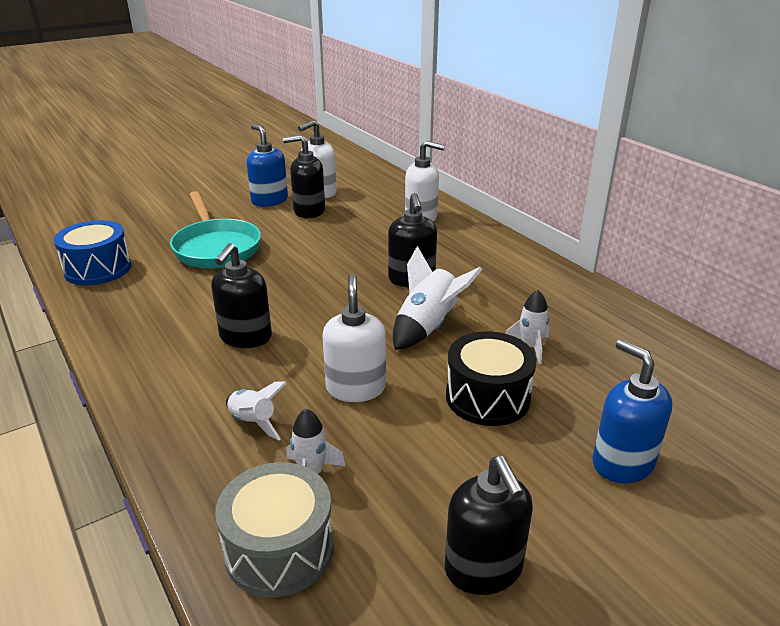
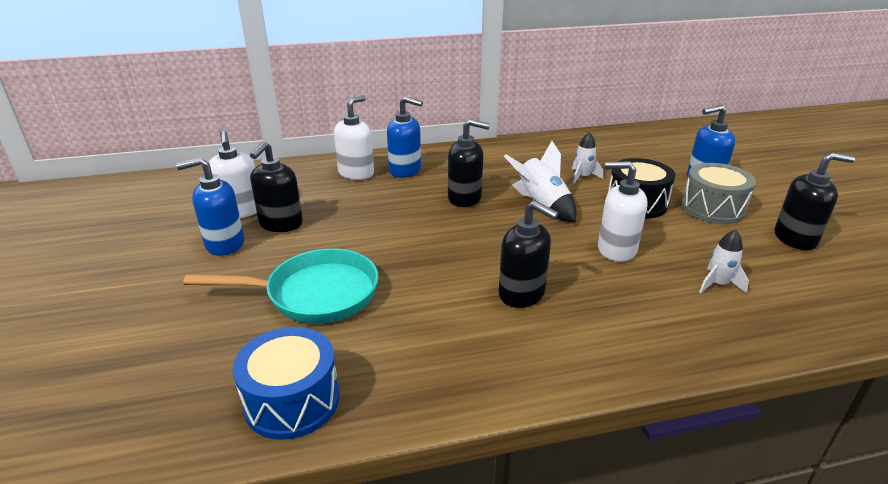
camera: 70 degrees left, 0 degrees up
(253, 422) = (655, 304): white rocket -> none
(279, 549) = (796, 308): grey drum -> grey drum (712, 208)
(448, 238) = (405, 170): none -> blue soap dispenser

